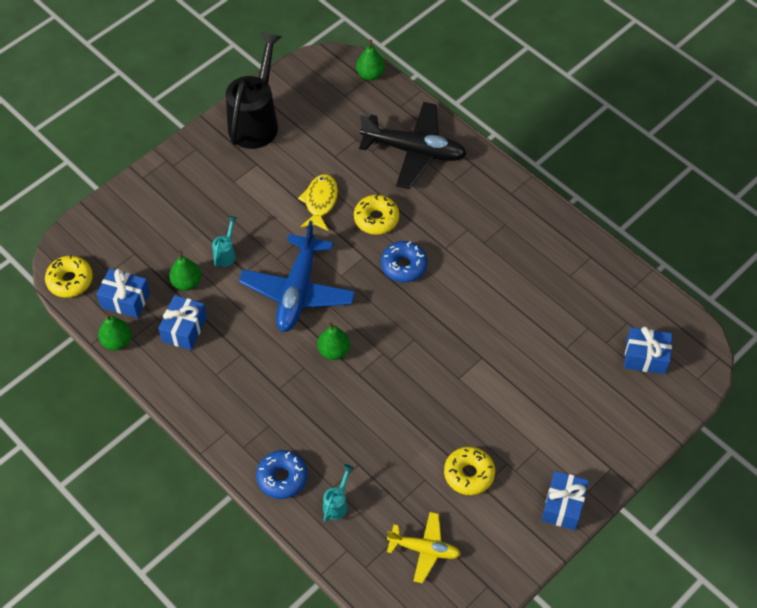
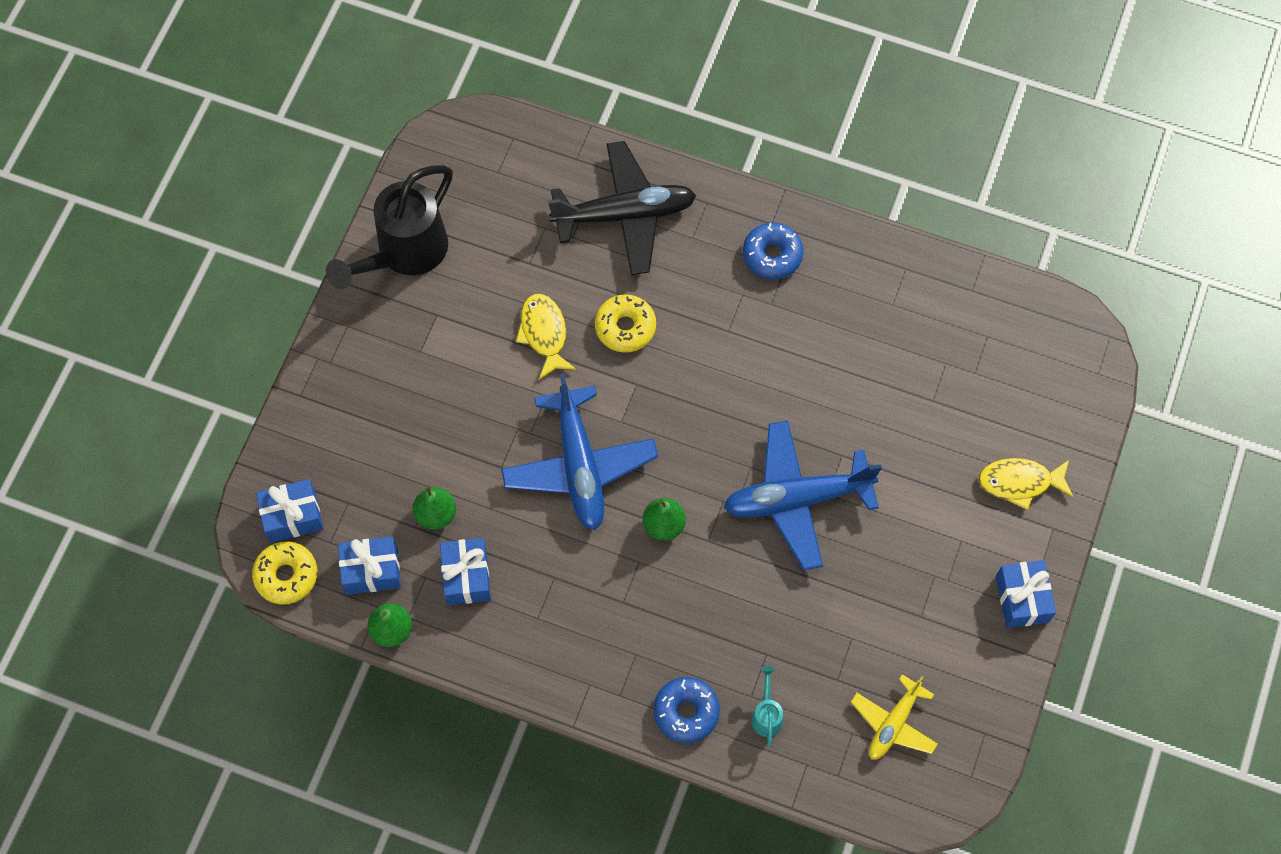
camera: 25 degrees left, 10 degrees up
(226, 253) = (464, 454): turquoise watering can -> none
(256, 120) = (404, 254): black watering can -> black watering can turned 135 degrees counterclockwise
(370, 75) = (515, 129): green pear -> none
(403, 266) = (690, 376): blue donut -> blue donut (772, 255)
(424, 549) = (893, 723): yellow plane -> yellow plane turned 135 degrees clockwise
(435, 372) = (797, 499): none -> blue plane
(469, 474) = (898, 609): yellow donut -> none
(602, 427) = (1020, 482): none -> yellow fish
(645, 357) = (1028, 372): blue gift -> blue gift (292, 516)

